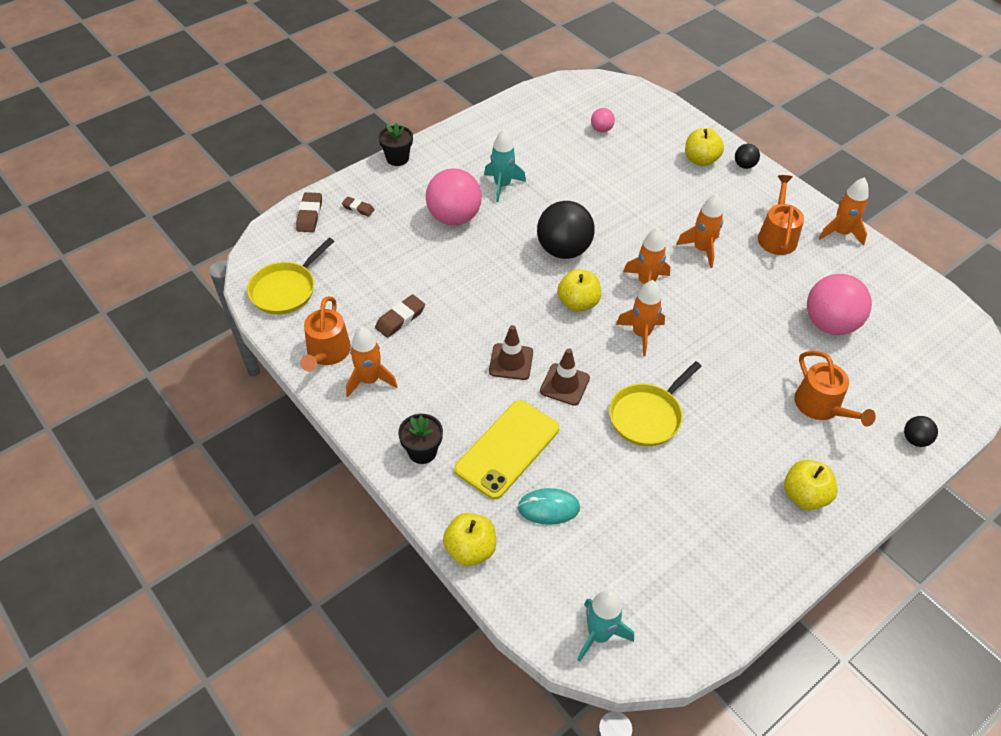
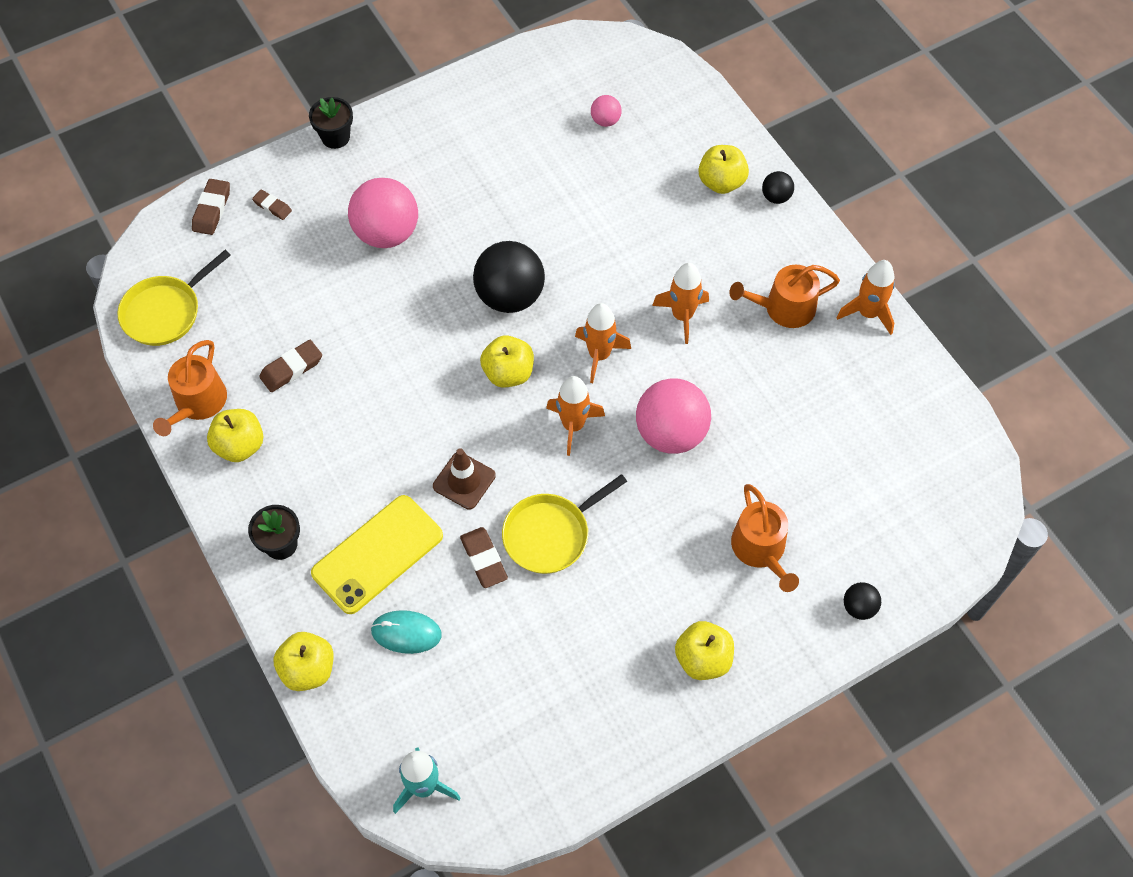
camera: 10 degrees right, 10 degrees up
(370, 380) = (240, 446): orange rocket -> yellow apple
(502, 185) = (457, 193): turquoise rocket -> none
(511, 362) = (408, 443): brown traffic cone -> none
(598, 442) = (484, 559): none -> brown eraser
(777, 236) = (784, 308): orange watering can -> orange watering can turned 120 degrees counterclockwise
(829, 324) = (809, 441): pink ball -> pink ball (671, 433)

